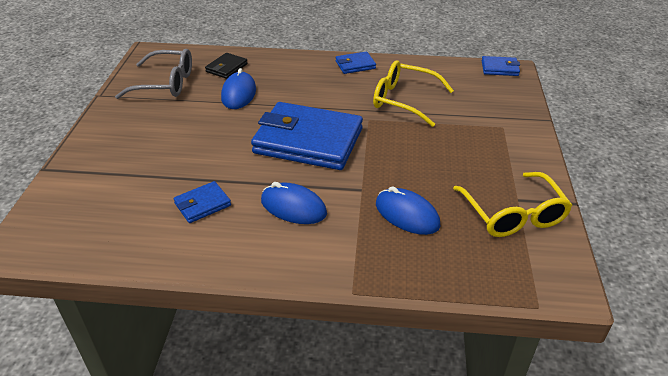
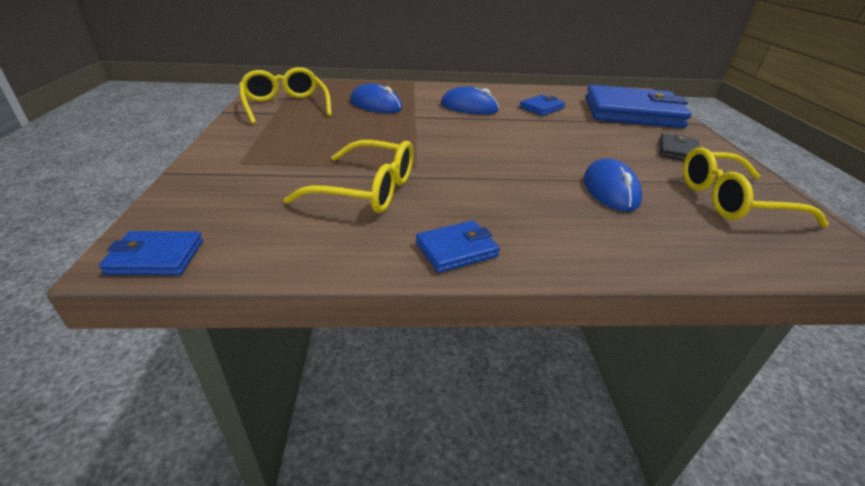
camera: 170 degrees right, 5 degrees down
(165, 83) = (731, 200): grey glasses -> yellow glasses
(226, 68) = (680, 231): black wallet -> black wallet (677, 151)
(308, 141) = (481, 145): blue wallet -> blue wallet (632, 113)

